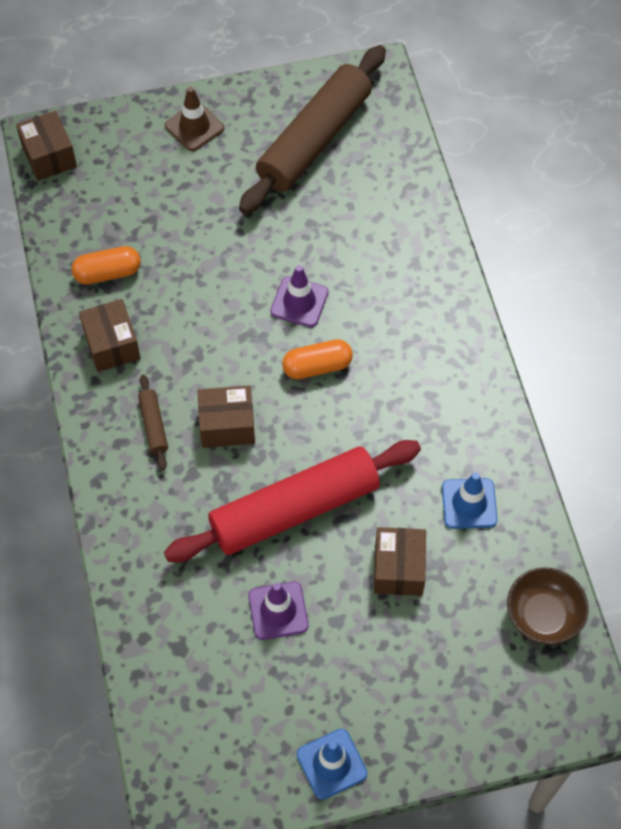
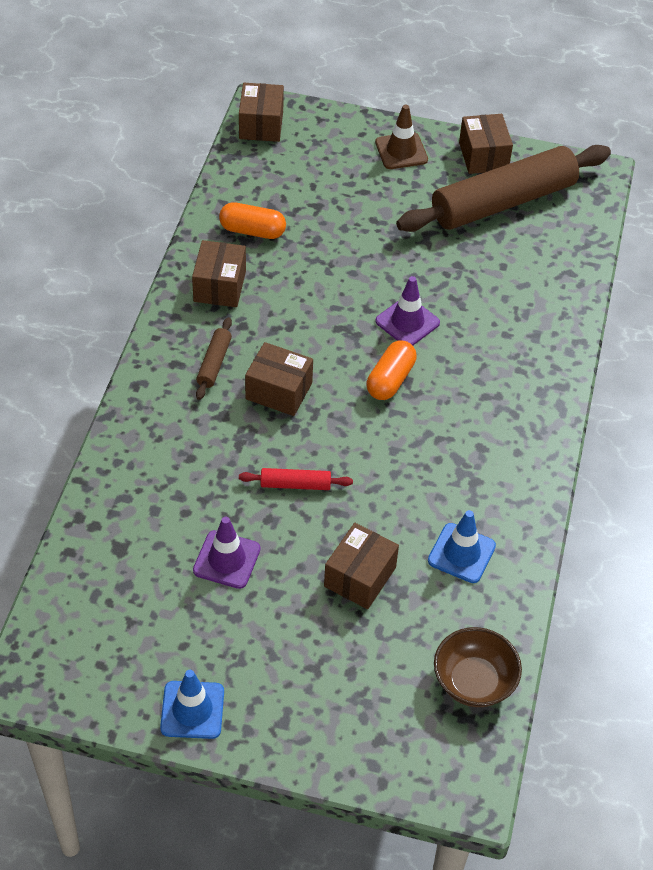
camera: 25 degrees right, 10 degrees down
(270, 99) = (483, 156): none -> brown box
(294, 509) = (295, 484): red rolling pin -> red rolling pin, size x0.40
(317, 366) = (390, 380): orange capsule -> orange capsule turned 75 degrees counterclockwise

